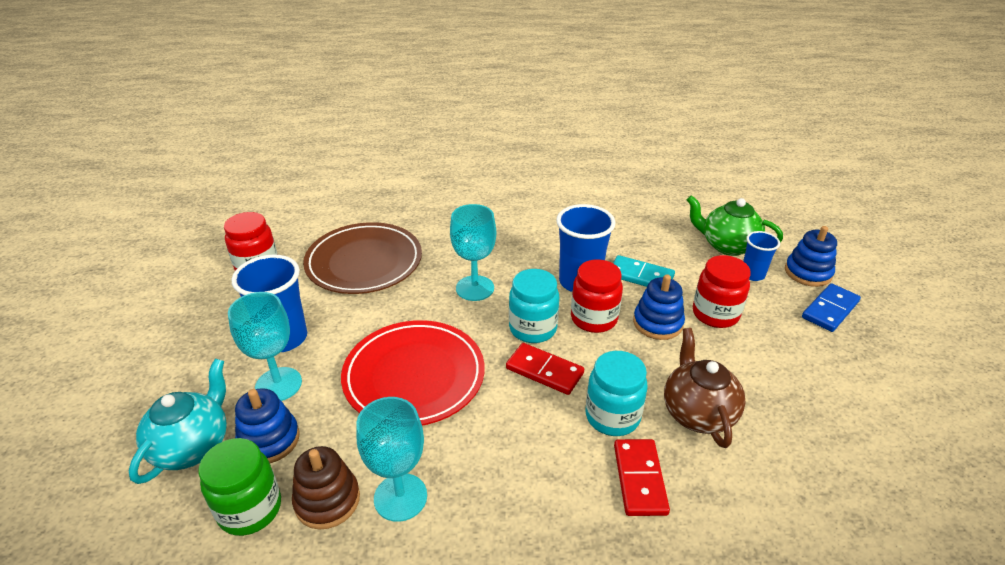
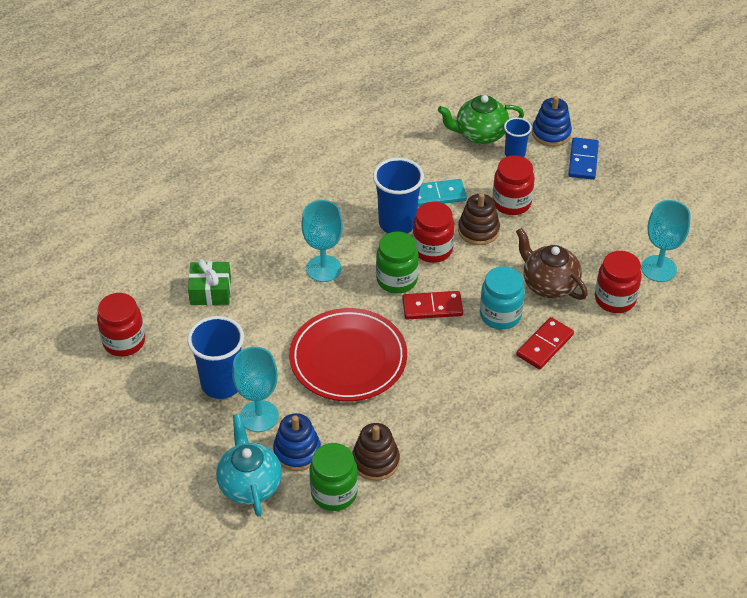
camera: 35 degrees left, 10 degrees up
(364, 262) = (210, 291): brown plate -> green gift
(400, 497) = (417, 434): turquoise goblet -> turquoise goblet (658, 269)
(532, 329) = (396, 280): turquoise jar -> green jar
(639, 479) = (544, 345): red domino -> red domino turned 75 degrees clockwise
(657, 323) = (478, 230): blue stacking toy -> brown stacking toy
(774, 472) = (615, 299): none -> red jar

